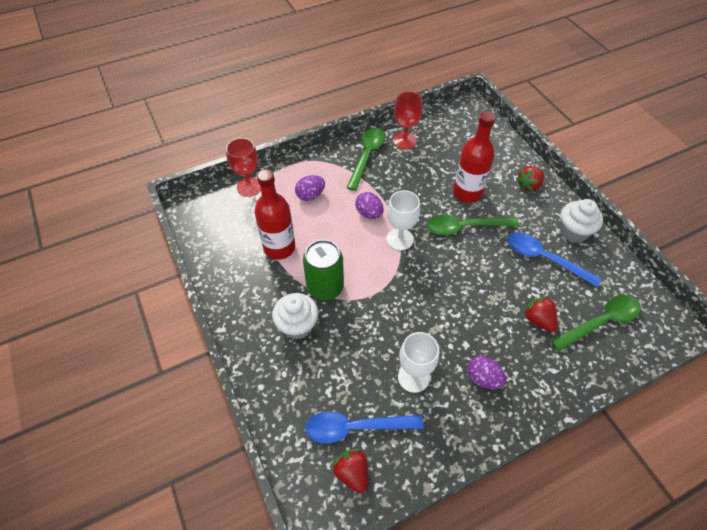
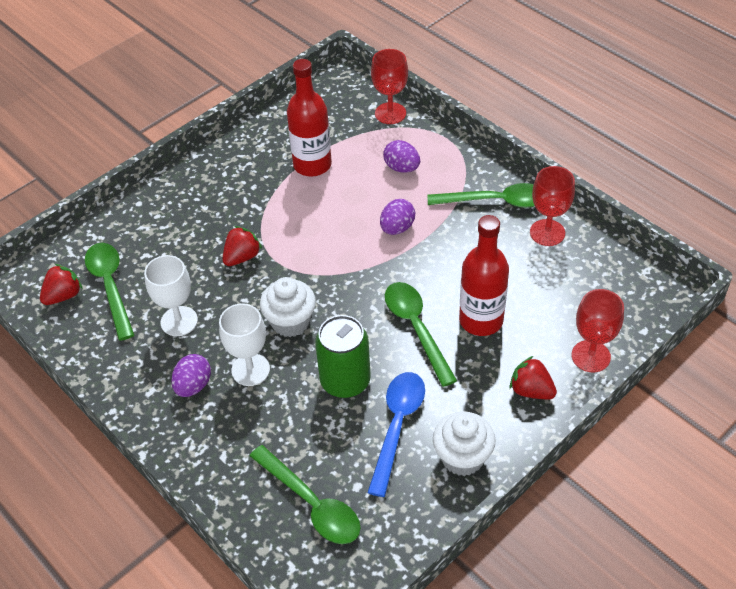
camera: 75 degrees right, 5 degrees down
(297, 326) = (215, 209): white cupcake -> white cupcake (290, 322)
(325, 287) = (272, 218): green can -> green can (345, 381)
(355, 427) = (110, 286): blue spoon -> green spoon
(400, 239) = (368, 267): white goblet -> white goblet (250, 370)
(509, 152) = (590, 356): none -> red goblet
(538, 320) = (292, 431): red strawberry -> red strawberry (242, 257)

